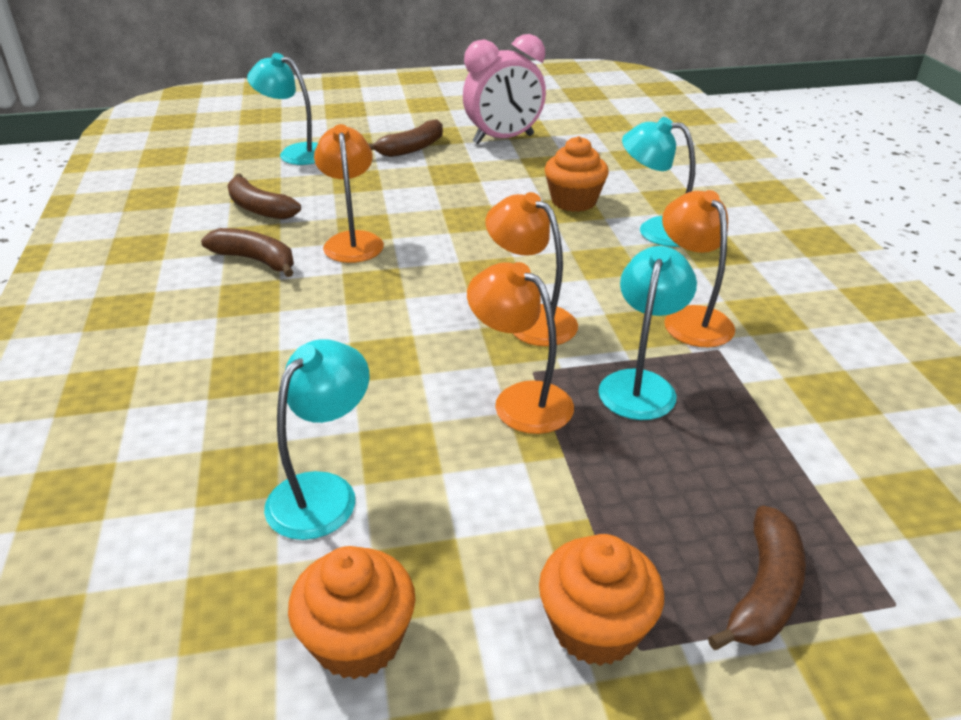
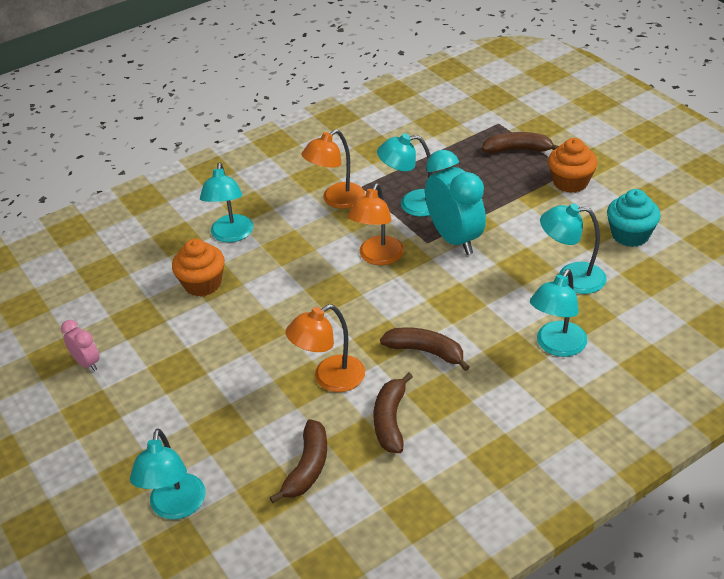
camera: 110 degrees left, 5 degrees up
(213, 414) = (556, 346): none -> turquoise lamp
(358, 640) = (630, 235): orange cupcake -> turquoise cupcake
(412, 148) = (131, 419): brown banana -> brown banana (426, 351)
(503, 139) = (87, 363): pink clock -> pink clock, size x0.50
(520, 400) = (454, 239): orange lamp -> turquoise clock

